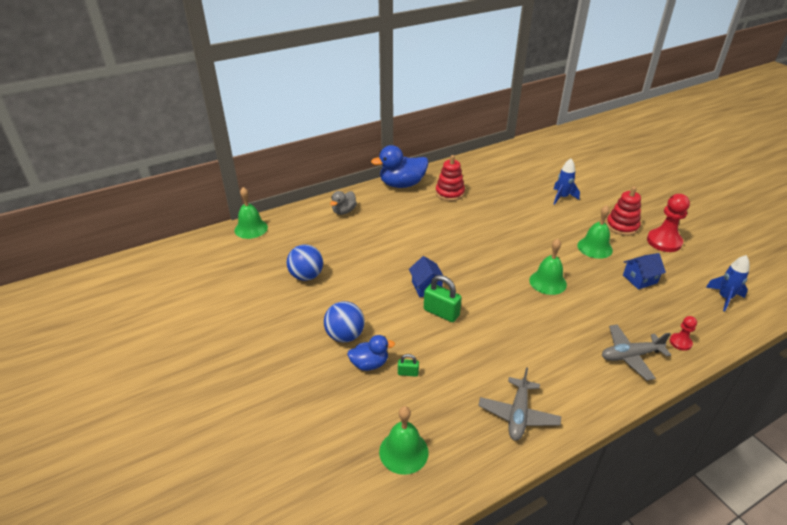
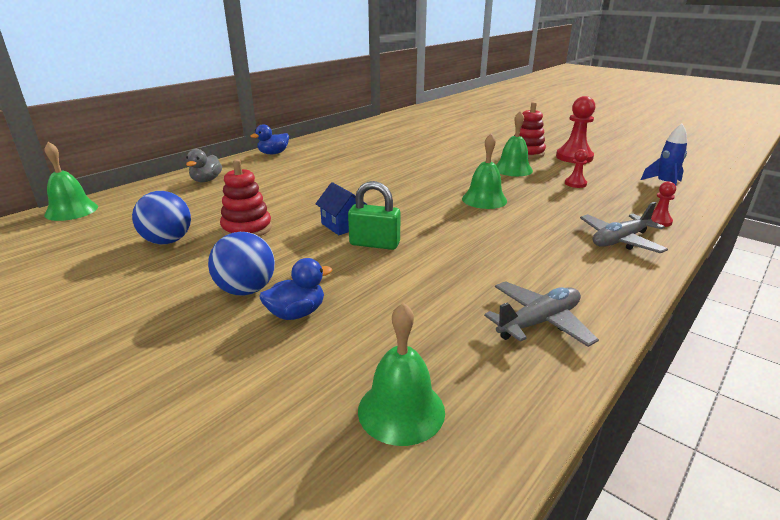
camera: 20 degrees left, 10 degrees down
(402, 184) = (273, 153): blue duck -> blue duck, size x0.57
(408, 373) = (360, 311): green padlock -> none
(449, 193) = (332, 153): red stacking toy -> red stacking toy (247, 229)
(518, 414) = (539, 322): grey plane -> grey plane turned 120 degrees counterclockwise
(562, 197) = (454, 143): blue rocket -> none
(640, 279) = (575, 184): blue house -> red pawn

